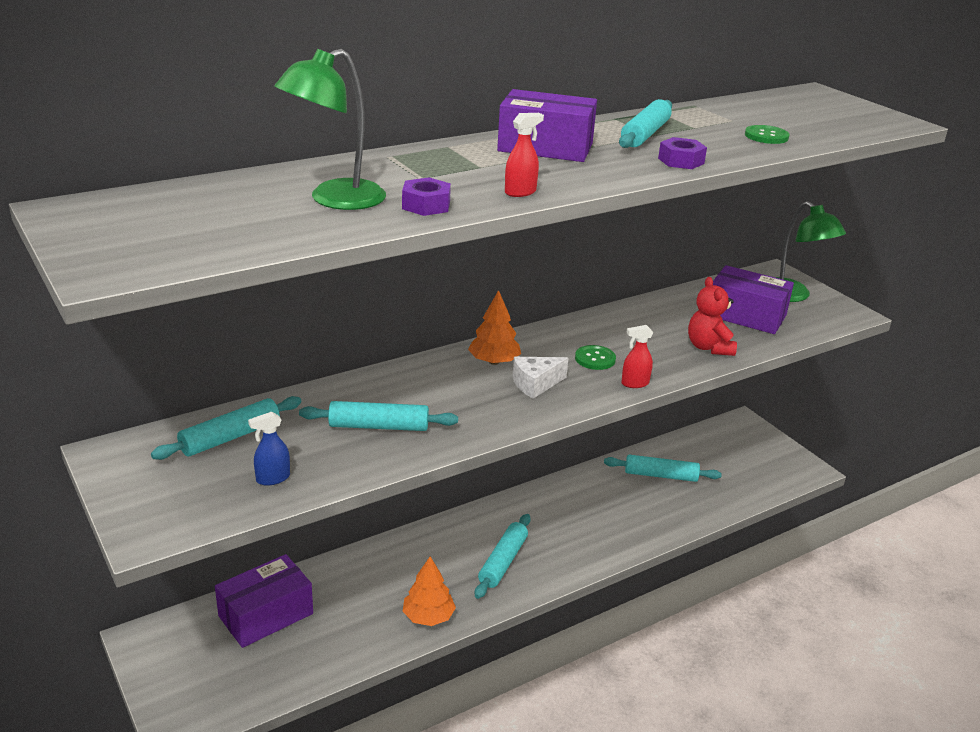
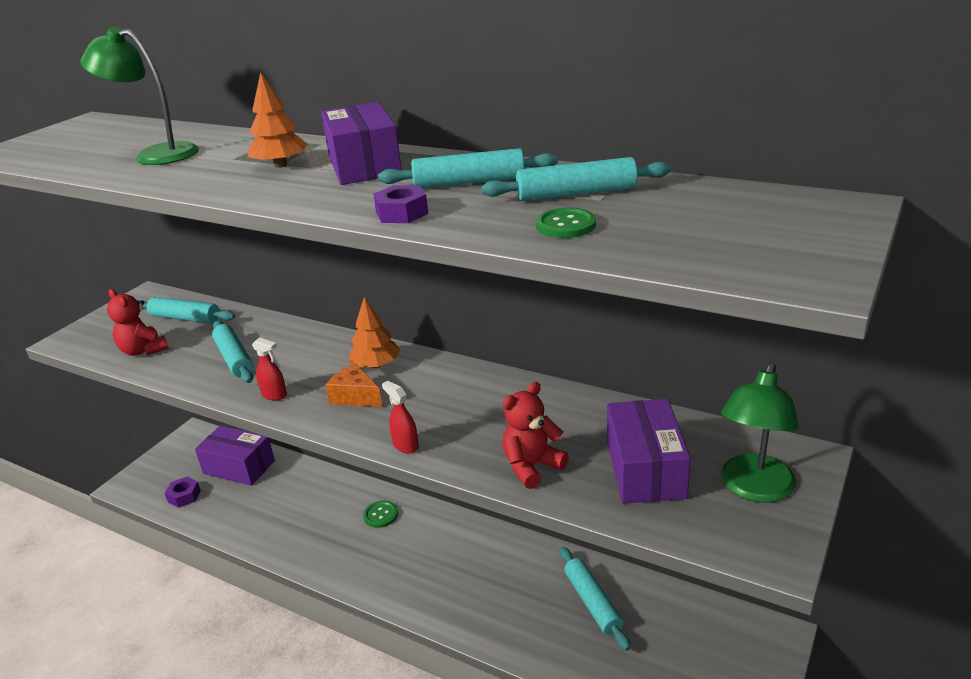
camera: 65 degrees right, 0 degrees up
(272, 478) = (144, 350): blue spray bottle -> red teddy bear
(426, 205) = (168, 175): purple nut -> purple nut (184, 496)
(428, 616) = (280, 540): orange tree -> orange tree (280, 165)
(502, 562) = (371, 551): turquoise rolling pin -> turquoise rolling pin (576, 193)
(520, 192) = (230, 188): red spray bottle -> red spray bottle (274, 395)
(535, 384) = (355, 396): white cheese -> orange cheese
(595, 359) = (432, 409): green button -> green button (380, 515)

